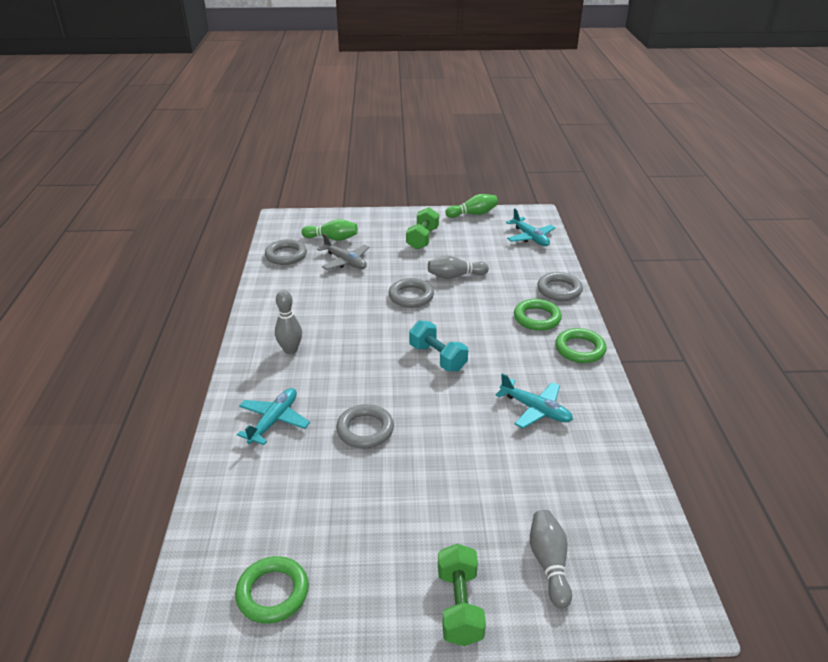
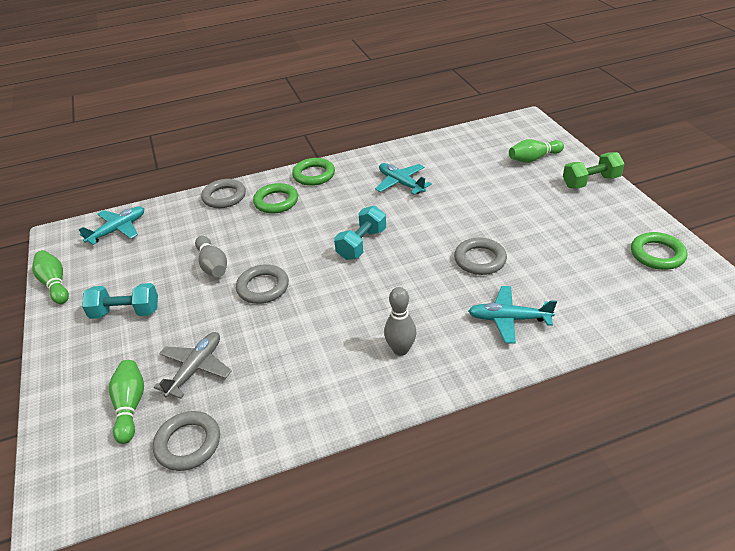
camera: 105 degrees left, 5 degrees up
(422, 239) = (125, 312): green dumbbell -> turquoise dumbbell
(536, 409) = (400, 183): turquoise plane -> turquoise plane turned 60 degrees counterclockwise
(549, 563) = (533, 158): grey bowling pin -> green bowling pin

